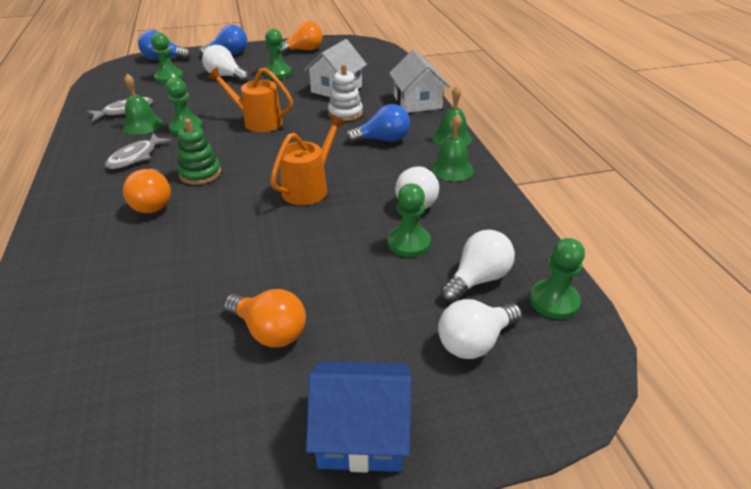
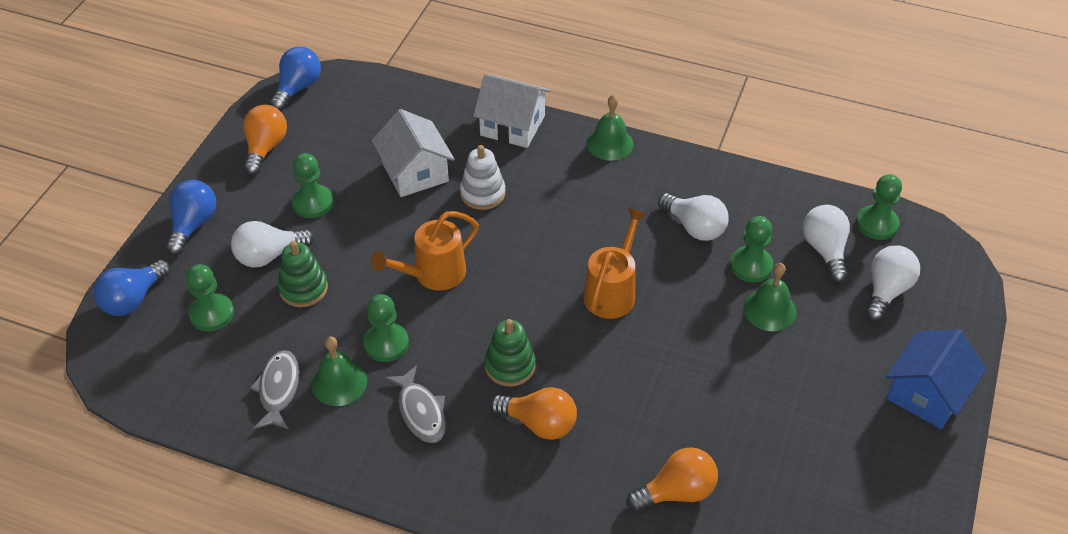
camera: 55 degrees left, 10 degrees up
(209, 92) = (303, 288): none -> green stacking toy
(270, 331) = (797, 403): orange light bulb -> orange light bulb (677, 492)
(309, 188) = (612, 292): orange watering can -> orange watering can turned 45 degrees clockwise
(383, 140) = (568, 194): blue light bulb -> blue light bulb (298, 88)
(451, 169) = (664, 176): green bell -> green bell (769, 310)
(474, 341) = (886, 291): white light bulb -> white light bulb turned 150 degrees counterclockwise

